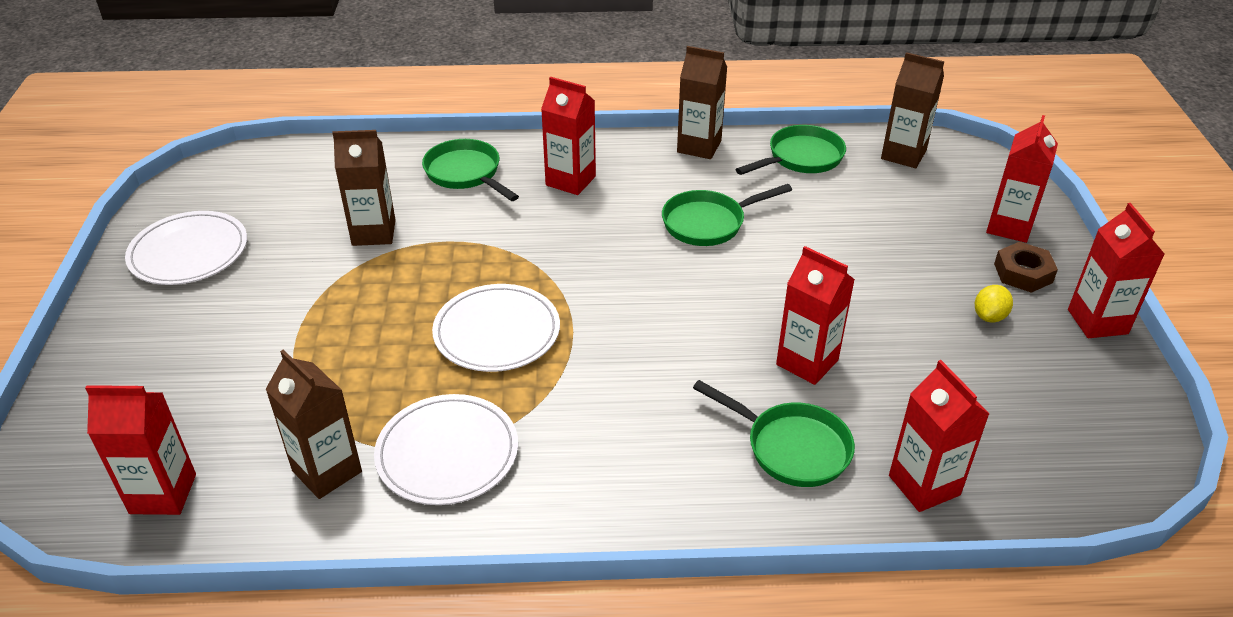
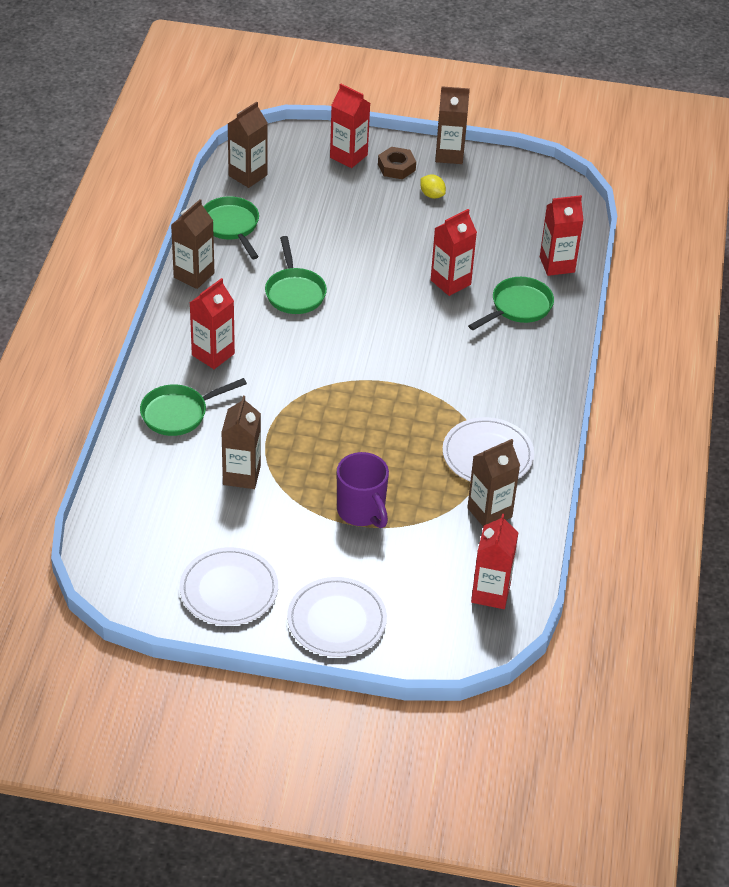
camera: 80 degrees left, 5 degrees up
(320, 339) = (361, 511): none -> purple mug
(497, 332) = (381, 419): white plate -> white plate (336, 620)
(1097, 322) = (449, 155): red carton -> brown carton

